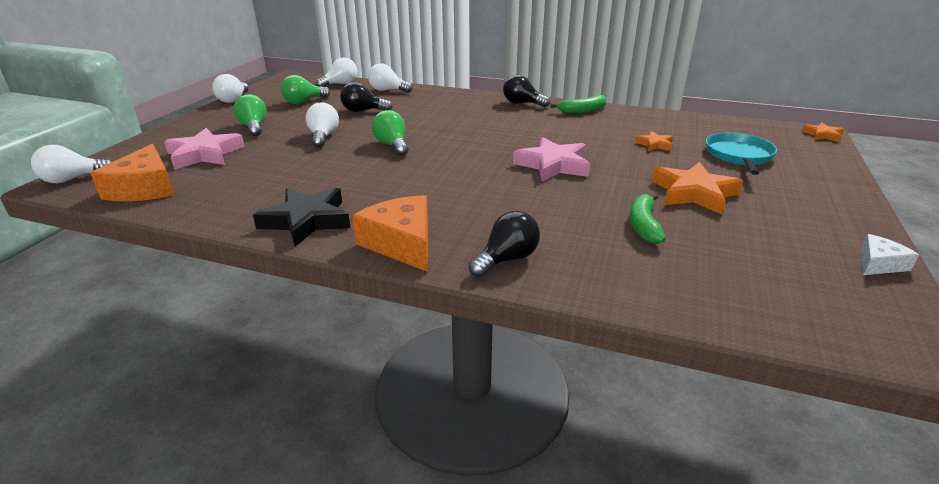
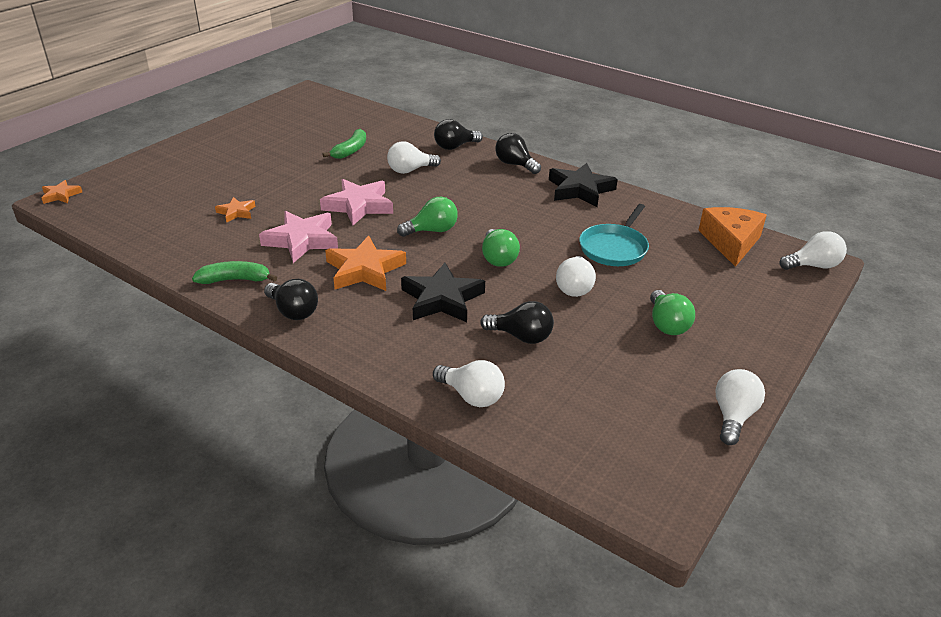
camera: 165 degrees left, 5 degrees up
(204, 154) = (702, 280): pink star -> pink star (302, 240)
(303, 102) = (612, 384): green light bulb -> green light bulb (432, 231)
(340, 84) = (552, 442): white light bulb -> white light bulb (410, 170)
(402, 243) = (515, 164): orange cheese -> black light bulb
(426, 119) = (442, 299): none -> black star
(694, 193) = (283, 164): orange star -> orange star (364, 270)
(739, 155) = (185, 188): turquoise pan -> turquoise pan (614, 248)
(879, 264) = (254, 114): white cheese -> none

